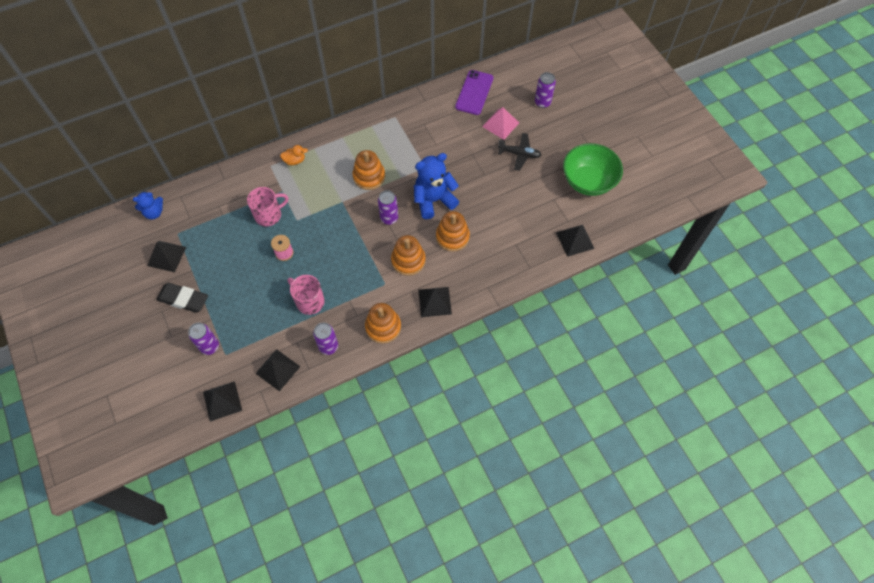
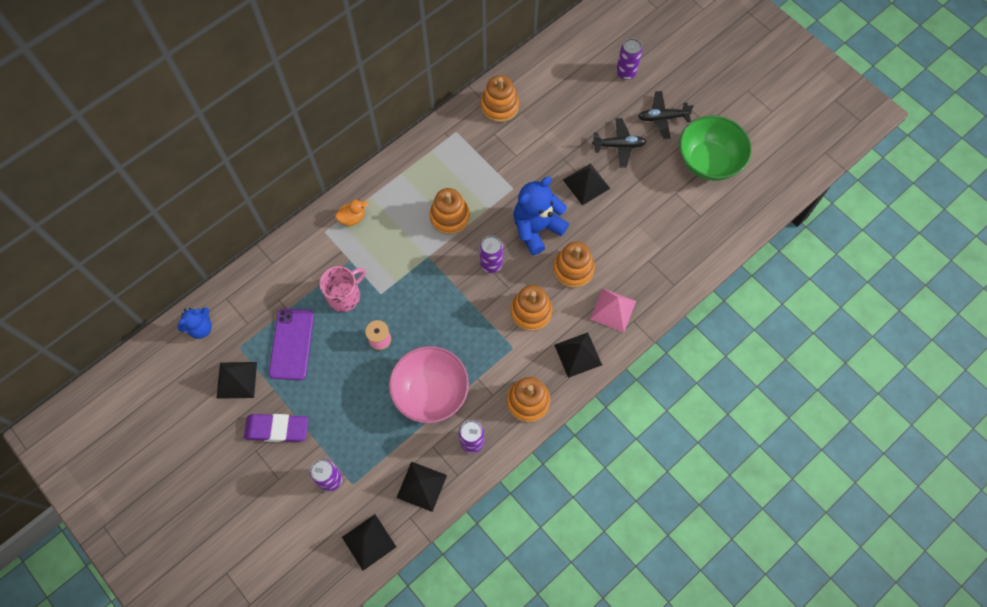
camera: 15 degrees left, 5 degrees up
(183, 299) = (277, 429): black eraser -> purple eraser
(309, 301) = (431, 392): pink mug -> pink bowl
(435, 106) = (499, 106): none -> orange stacking toy
(474, 92) = (541, 78): purple phone -> purple phone (292, 344)
(500, 124) = (585, 112): pink pyramid -> pink pyramid (613, 310)
(561, 141) = (662, 118): none -> black plane
(575, 240) = (715, 238): black pyramid -> black pyramid (586, 184)

